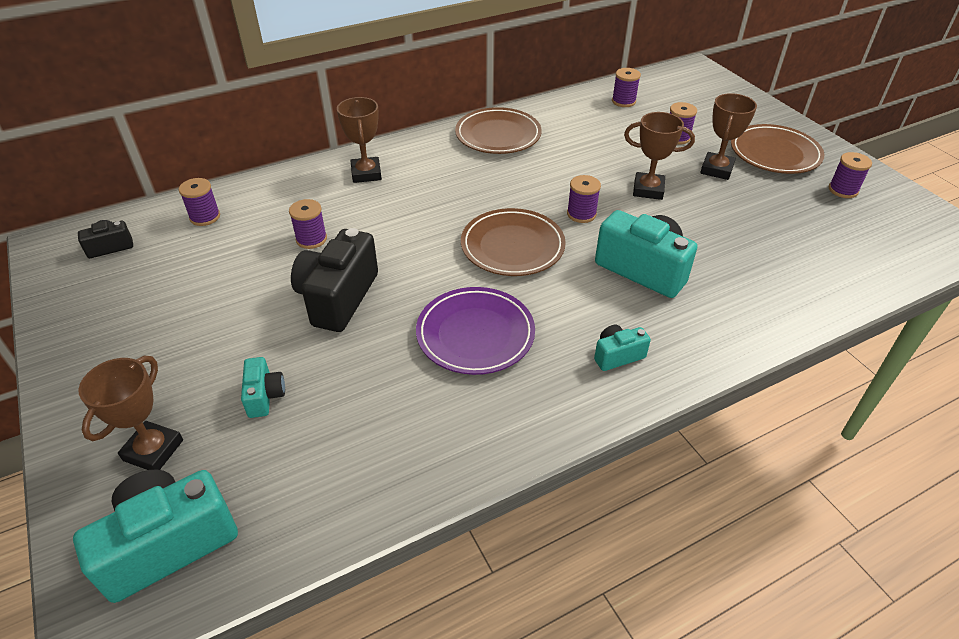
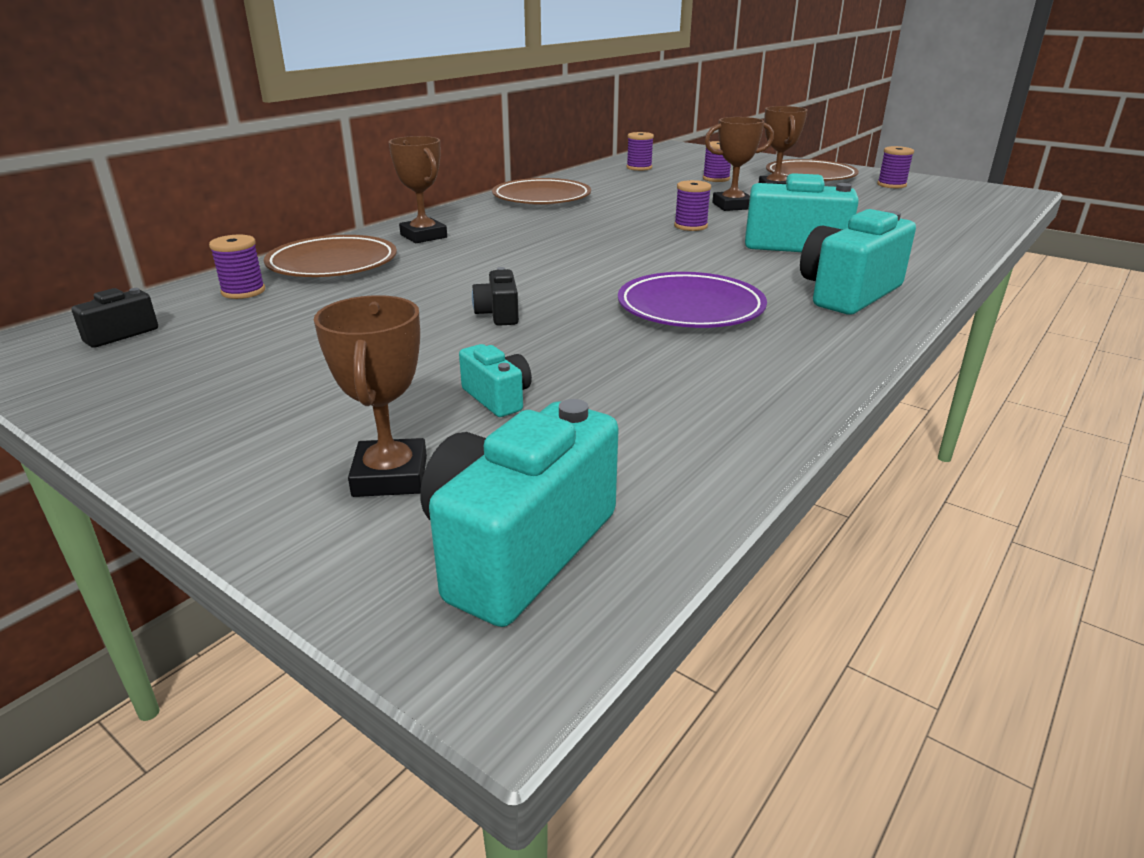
camera: 25 degrees left, 15 degrees down
(311, 239) = (411, 284): purple spool -> none
(338, 298) = (498, 314): black camera -> black camera, size x0.50
(512, 246) = (650, 253): brown plate -> brown plate (333, 264)
(617, 355) = (848, 293): turquoise camera -> turquoise camera, size x1.99

